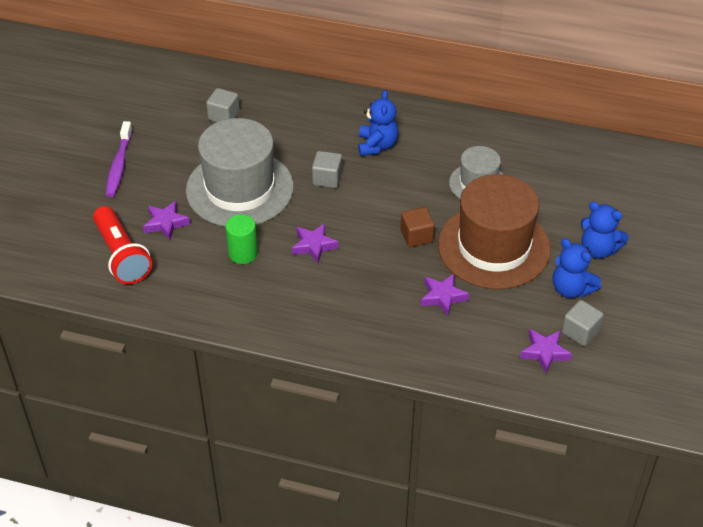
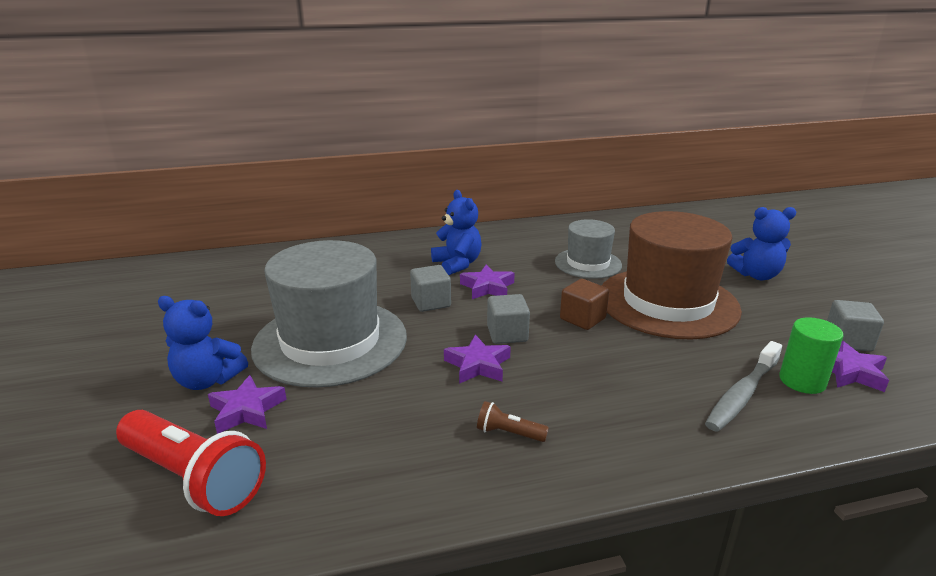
camera: 30 degrees left, 20 degrees down
(119, 165) = (132, 369): purple toothbrush -> none
(224, 116) = (258, 286): grey cube -> grey cube (507, 334)
(243, 253) = (391, 405): green cylinder -> green cylinder (802, 381)
(292, 299) = (509, 433): none -> brown flashlight
(443, 297) = (680, 361): purple star -> purple star (487, 287)
(452, 335) = (742, 394): none -> grey toothbrush
(571, 289) = (783, 310): blue teddy bear -> blue teddy bear (207, 380)

